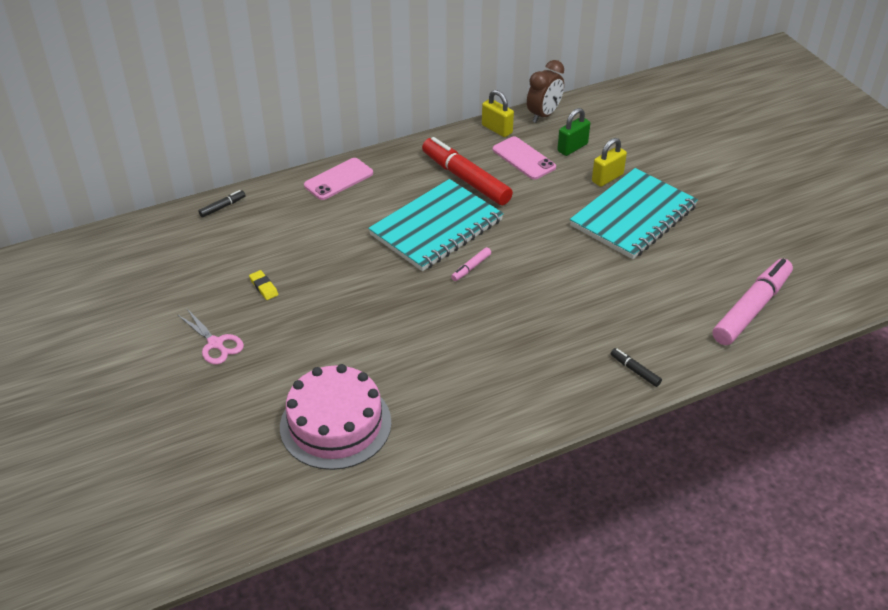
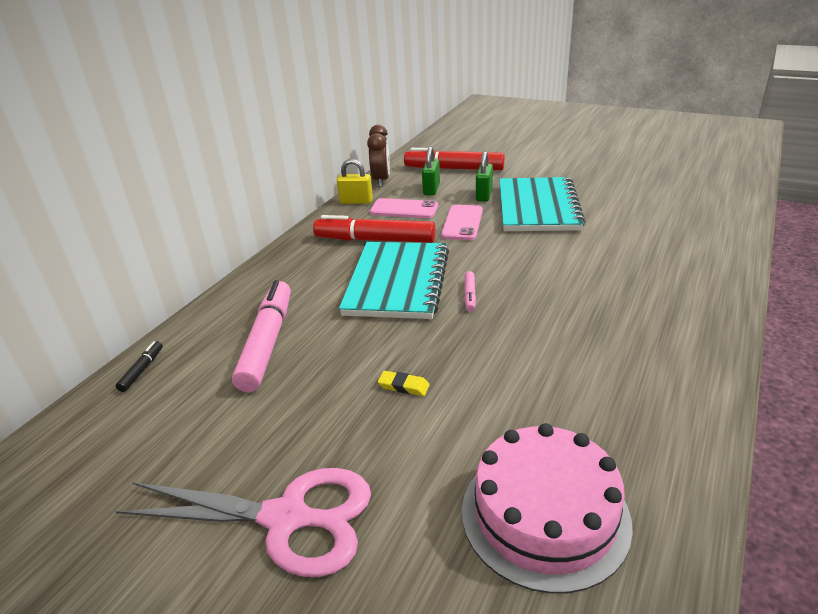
camera: 35 degrees left, 10 degrees down
(215, 344) = (286, 518): pink scissors -> pink scissors, size x1.89
(264, 287) = (280, 420): yellow eraser -> yellow eraser (403, 386)
(338, 179) = (254, 290): pink phone -> pink phone (462, 223)
(607, 178) = (484, 195): yellow padlock -> green padlock
(622, 133) = (454, 169): none -> red marker
(635, 370) = (707, 297): black marker -> none
(751, 309) = (703, 221): pink marker -> pink marker (267, 342)

